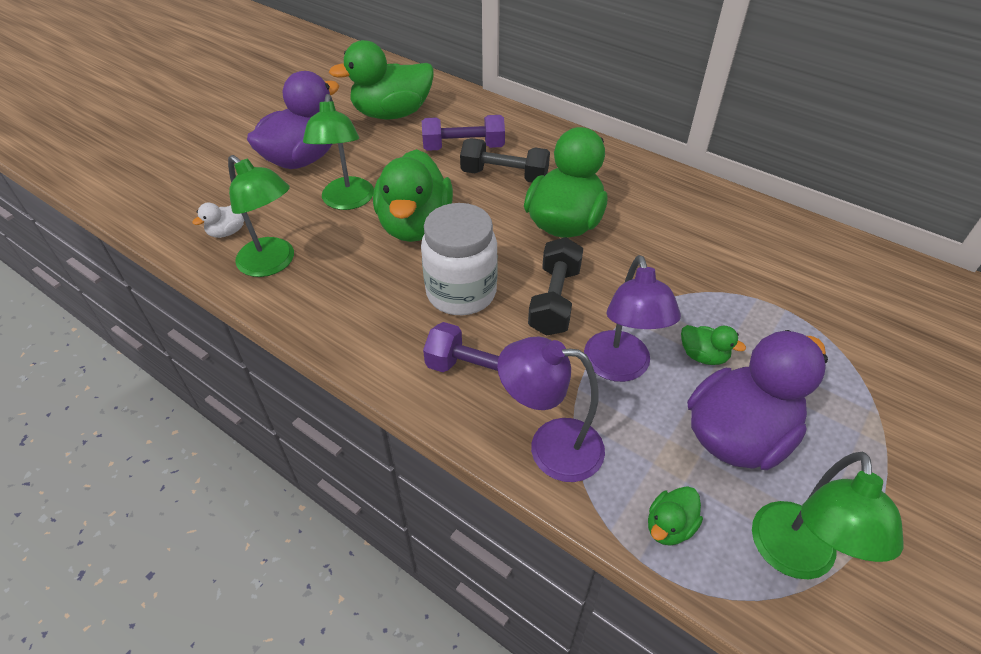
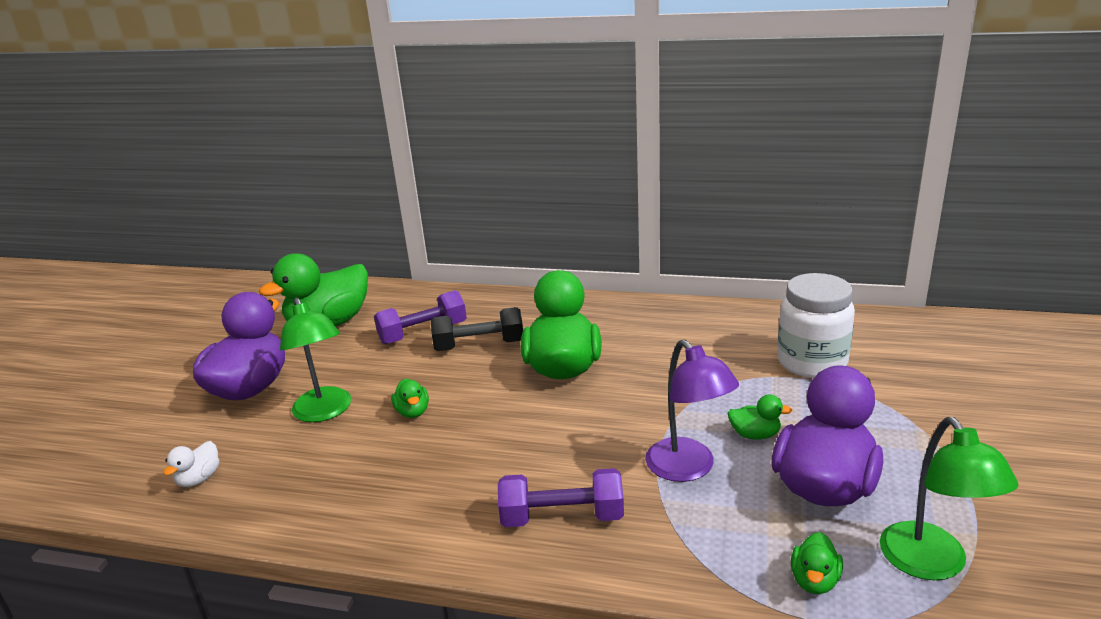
camera: 20 degrees left, 20 degrees down
(273, 263) = (272, 492): green lamp -> none
(415, 225) = (413, 412): green duck -> green duck, size x0.43
(461, 293) = (496, 455): white jar -> white jar (812, 362)
(550, 447) = (666, 556): purple lamp -> none
(554, 300) = (592, 433): black dumbbell -> none

